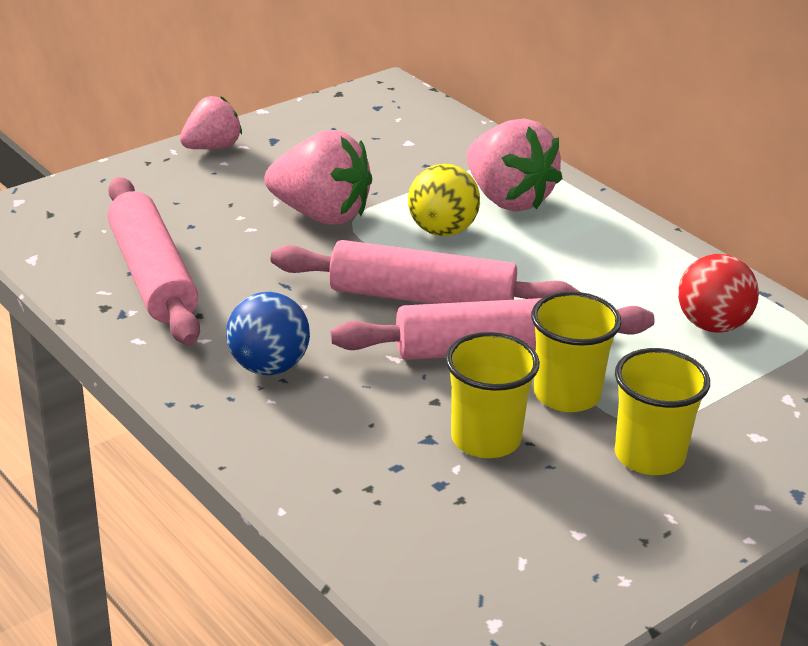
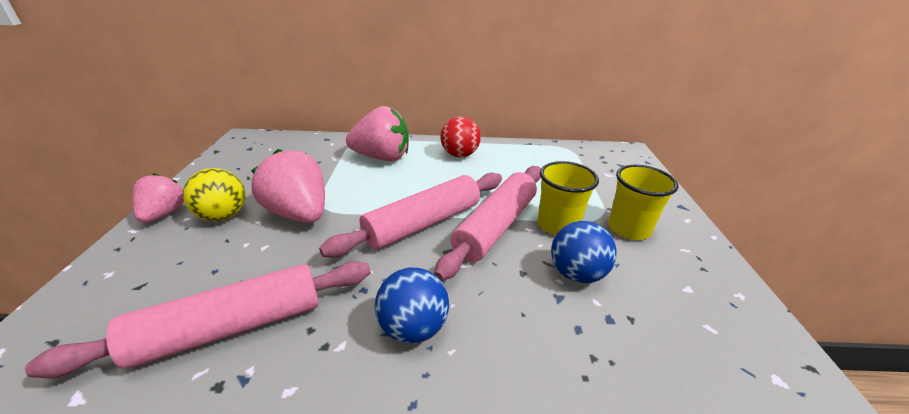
camera: 50 degrees left, 0 degrees up
(152, 276) = (231, 327): pink rolling pin -> pink rolling pin turned 45 degrees counterclockwise
(321, 214) = (299, 213): pink strawberry -> pink strawberry turned 105 degrees counterclockwise
(442, 231) = (377, 186): yellow ball -> yellow ball (223, 216)
(486, 439) = (576, 274): yellow cup -> blue ball
(712, 325) = (539, 163): red ball -> red ball (459, 155)

